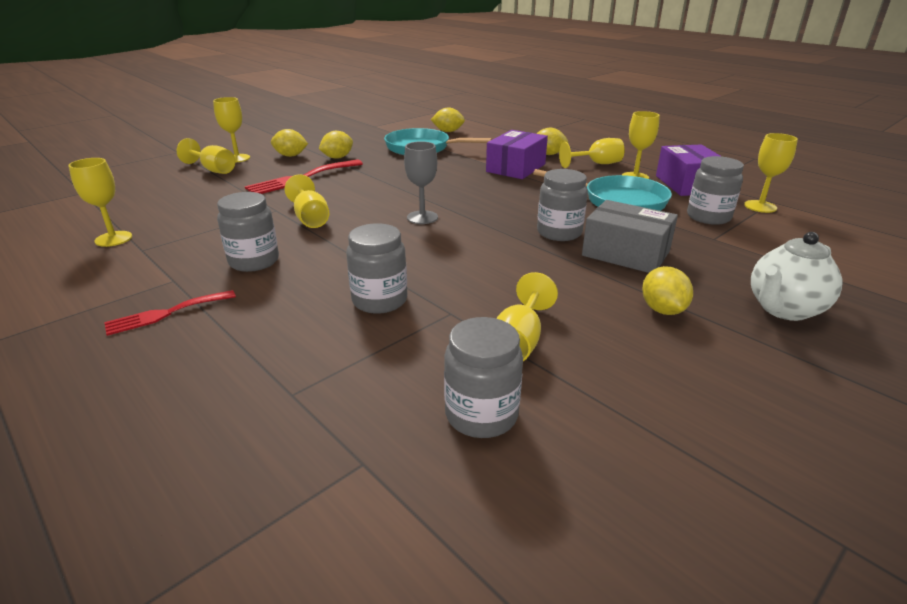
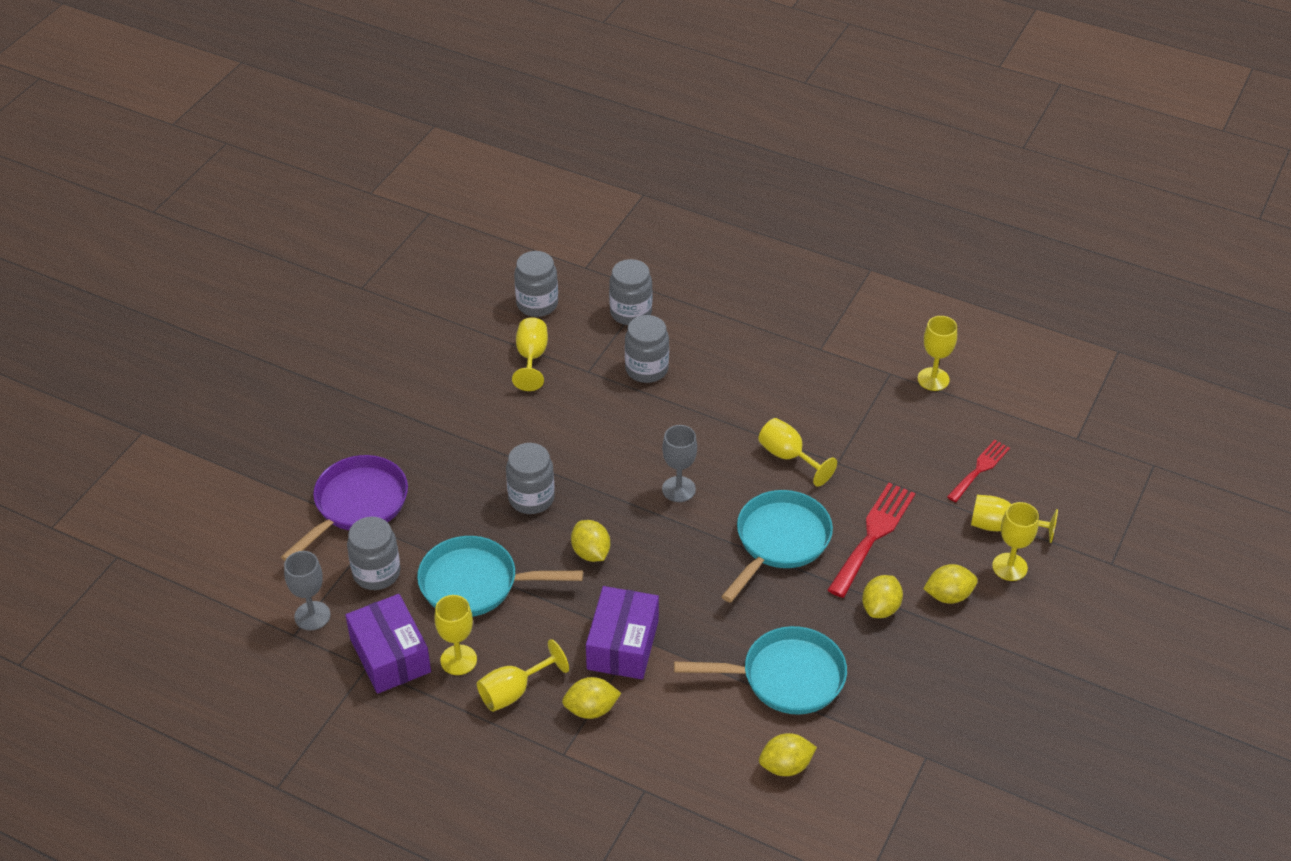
camera: 160 degrees right, 15 degrees up
(166, 313) = (786, 320): red fork -> red fork (979, 469)
(254, 261) = (780, 384): grey jar -> grey jar (631, 313)
(370, 185) = (779, 541): none -> turquoise pan
(625, 253) = (464, 480): grey box -> none
(662, 310) = (433, 414): yellow lemon -> yellow lemon (591, 553)
(741, 255) = (357, 505): none -> purple pan
(760, 206) = (312, 616): yellow goblet -> grey goblet
(783, 309) = (340, 437): white teapot -> none

